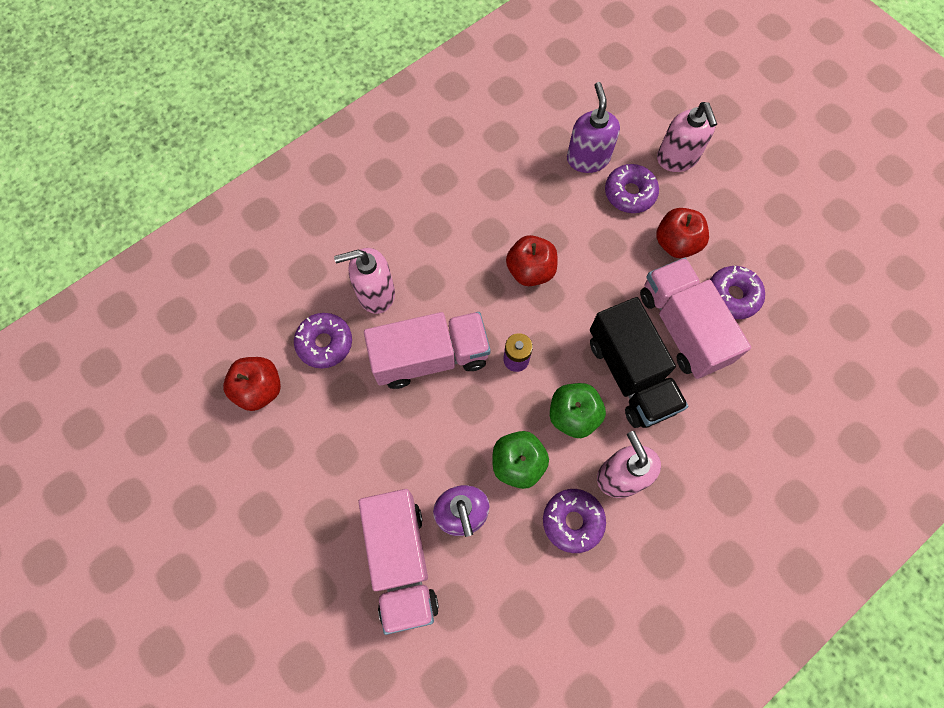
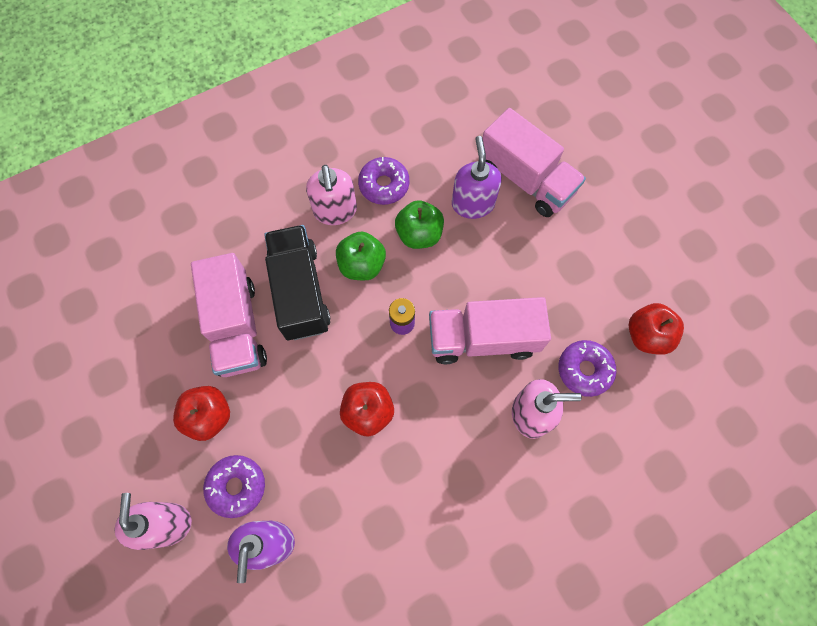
camera: 170 degrees left, 0 degrees up
(401, 561) = (526, 179): pink truck -> pink truck turned 135 degrees clockwise
(732, 296) = (176, 349): purple donut -> none

